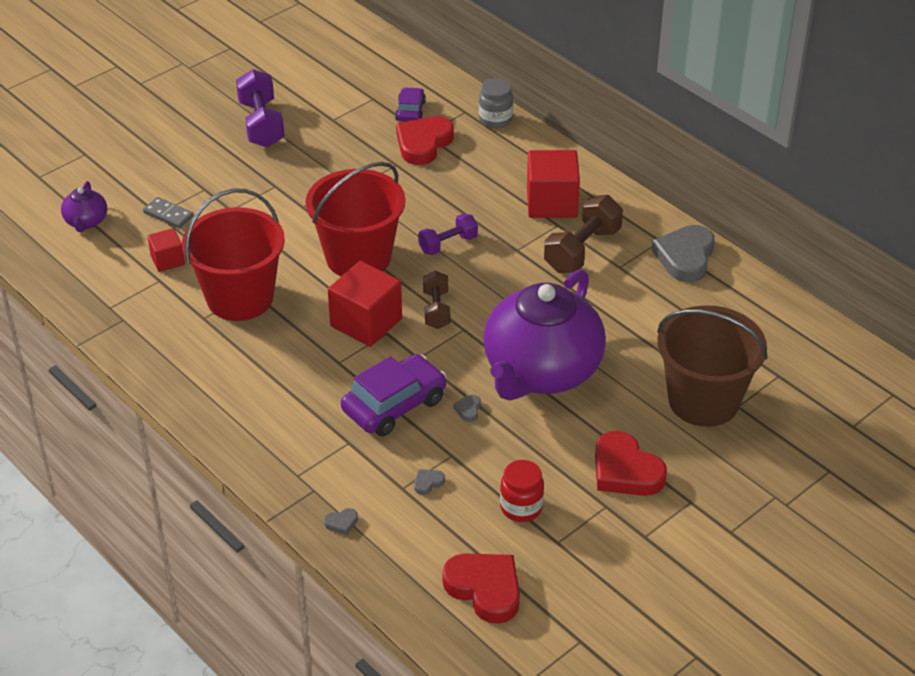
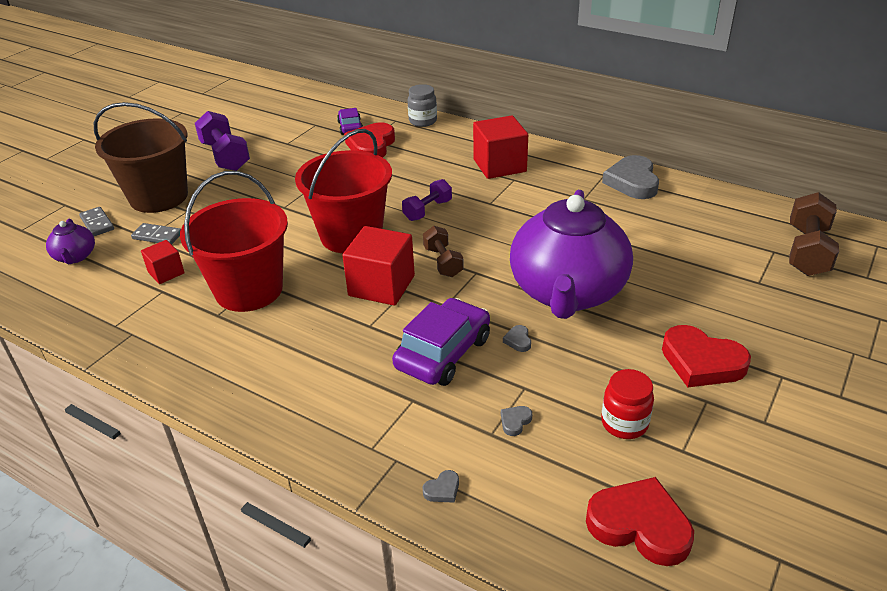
camera: 15 degrees left, 5 degrees down
(113, 185) = (97, 223): none -> grey domino
(582, 250) = (545, 193): brown dumbbell -> brown dumbbell (807, 251)
(703, 400) = (727, 285): brown bucket -> brown bucket (159, 197)

